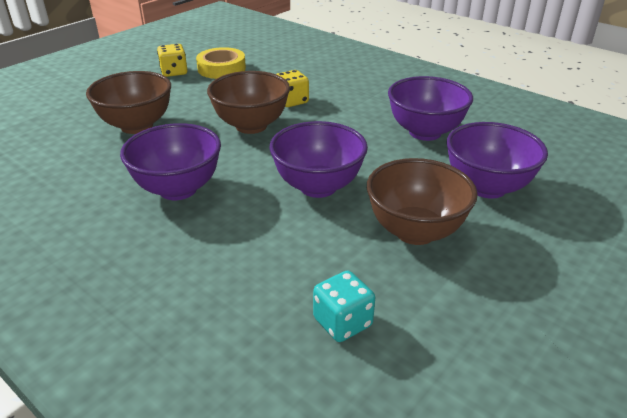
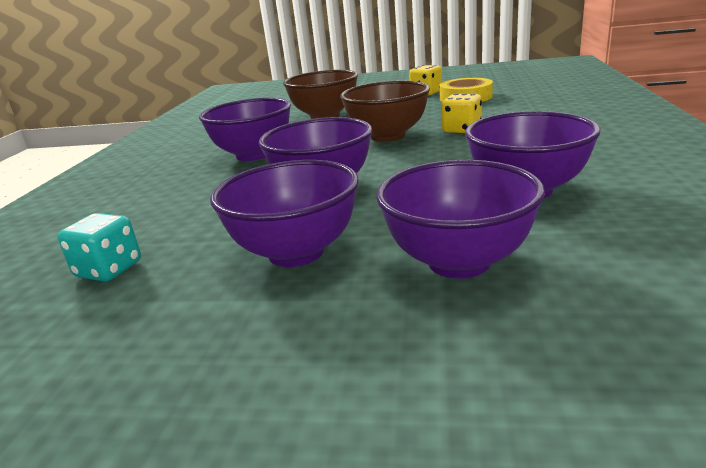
camera: 60 degrees right, 10 degrees down
(415, 231) = (296, 252): brown bowl -> purple bowl

